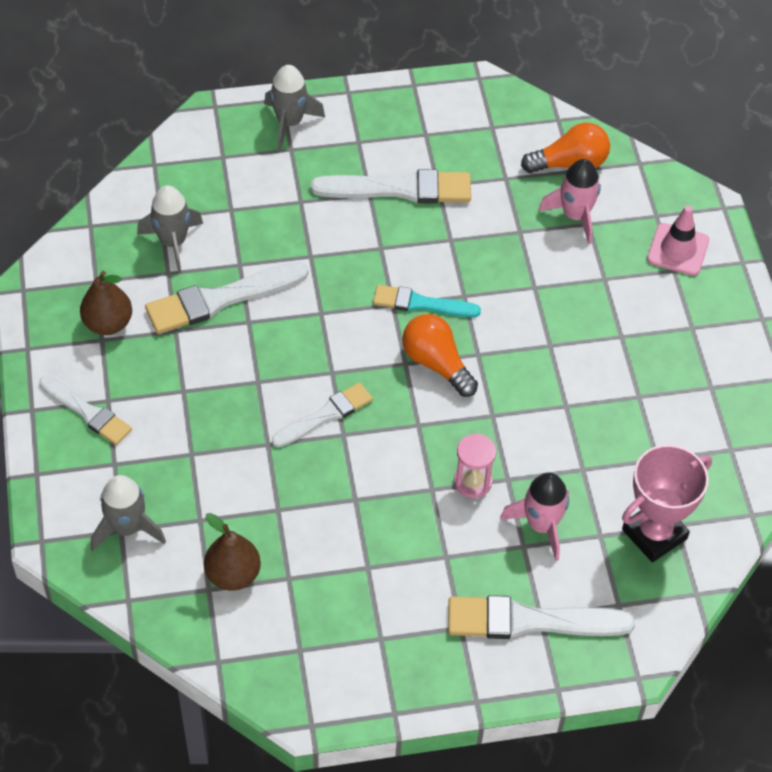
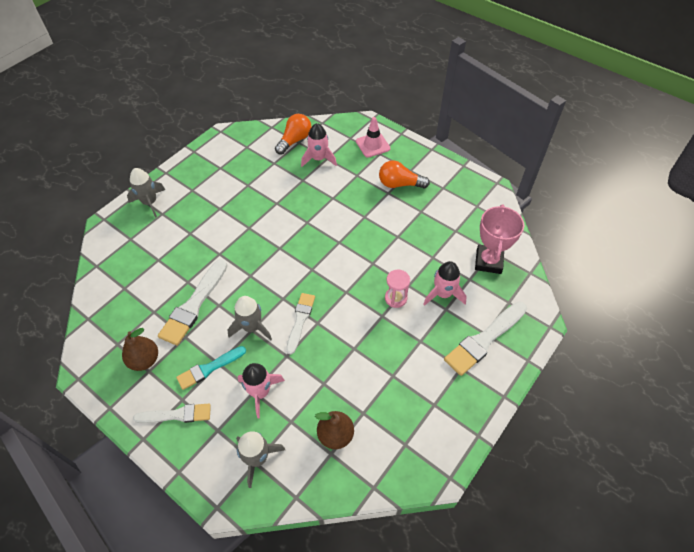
camera: 40 degrees left, 0 degrees up
(173, 242) = (142, 295): grey rocket -> grey rocket (251, 327)
(198, 461) = (260, 392): none -> pink rocket
(399, 189) = (232, 197): white brush -> none
(421, 303) = (292, 238): turquoise brush -> turquoise brush (209, 368)
(437, 364) = (326, 259): orange light bulb -> orange light bulb (399, 184)

